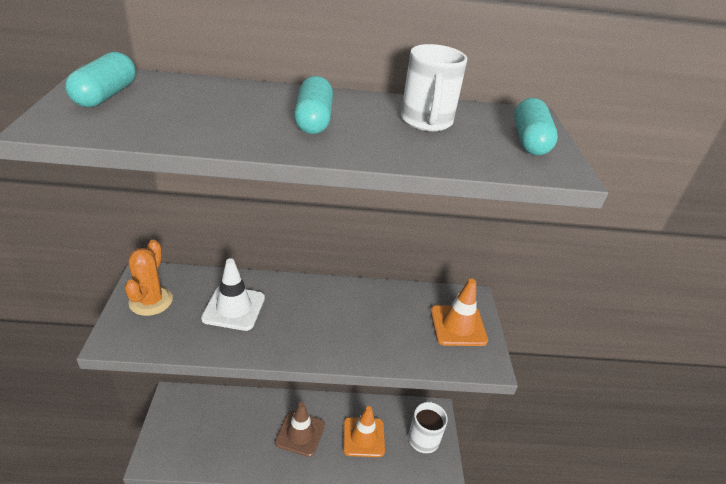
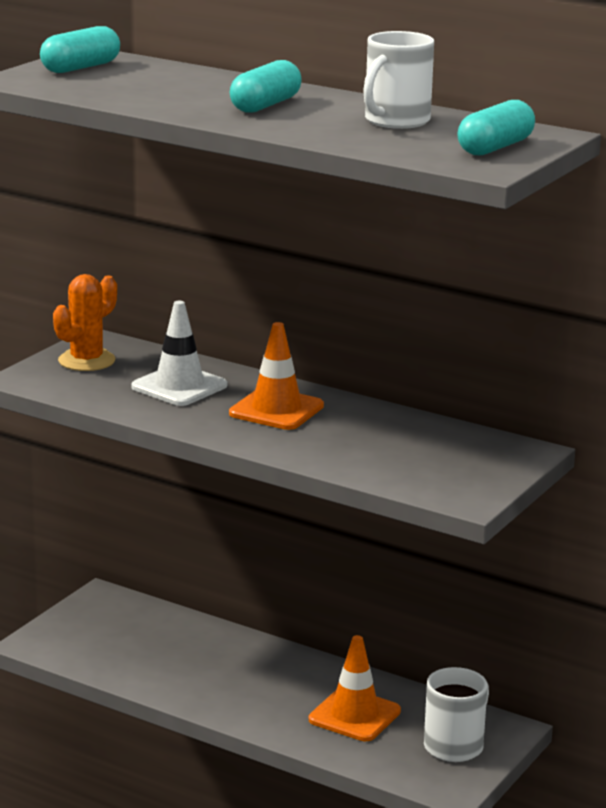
camera: 35 degrees right, 15 degrees down
(300, 433) = (258, 683): brown traffic cone -> none
(458, 326) = (468, 465): orange traffic cone -> orange traffic cone (276, 410)

